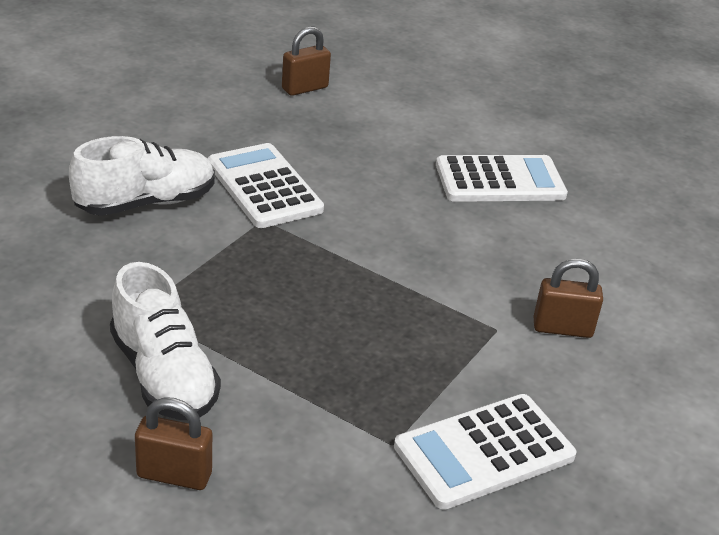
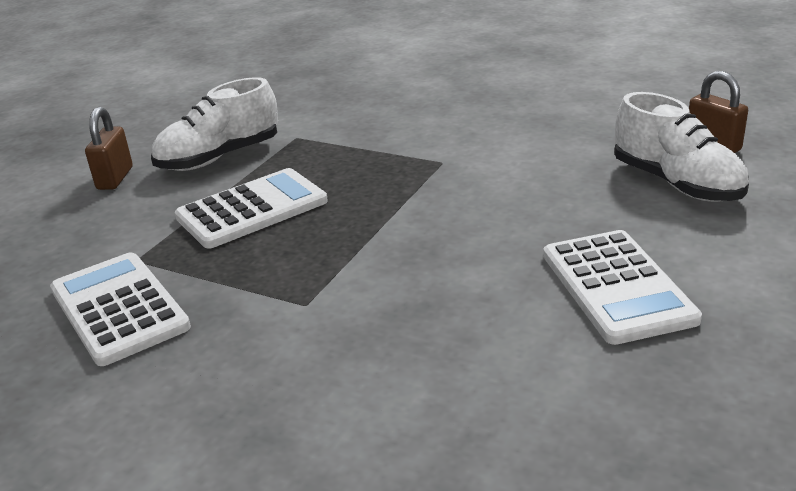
camera: 90 degrees right, 5 degrees down
(146, 203) = (439, 114): white shoe -> white shoe (676, 183)
(264, 187) = (498, 154): white calculator -> white calculator (252, 209)
(562, 328) = (316, 351): brown padlock -> none

